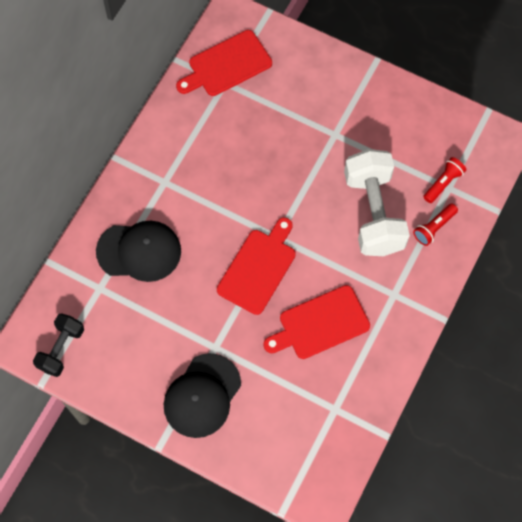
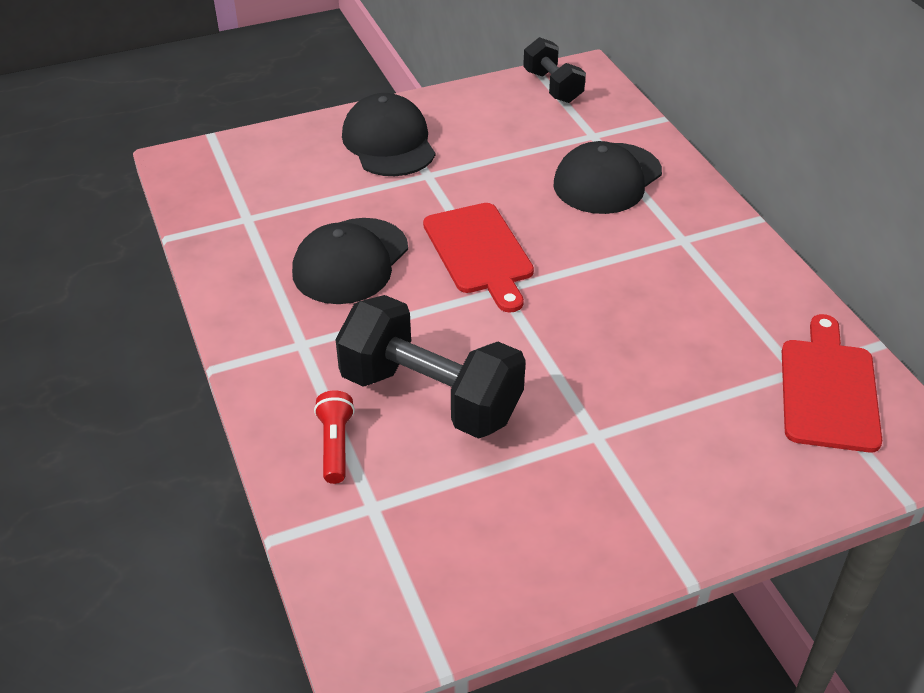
camera: 130 degrees right, 25 degrees down
(320, 324) = (350, 261): red cutting board -> black cap
(373, 213) = (431, 396): white dumbbell -> black dumbbell
(443, 183) = (386, 505): red flashlight -> none

